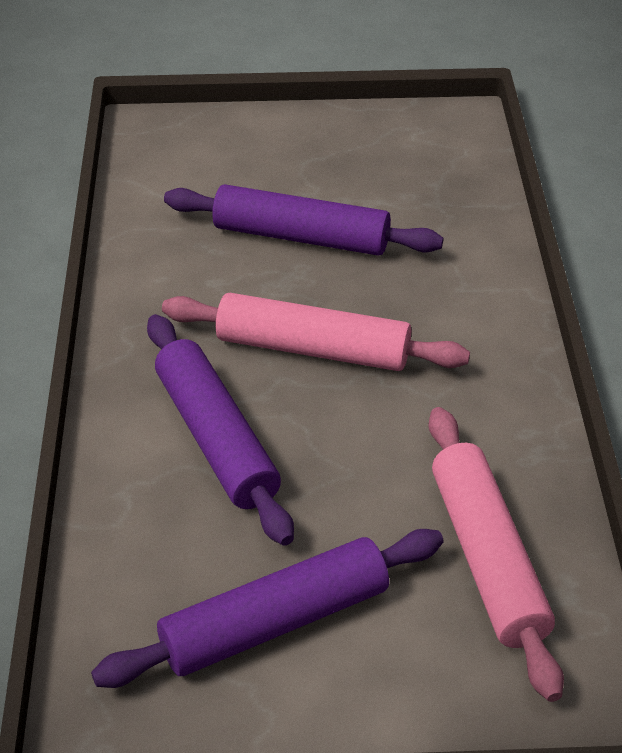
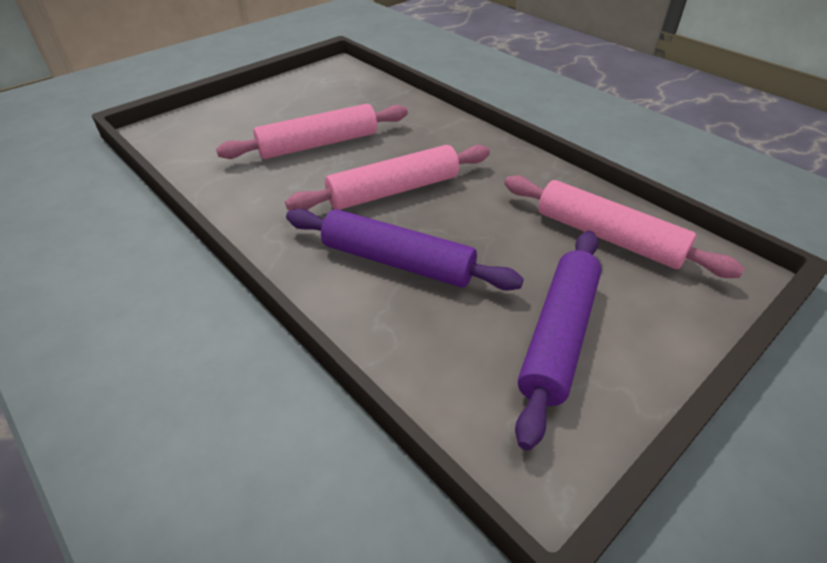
camera: 40 degrees left, 0 degrees up
(301, 237) = (318, 144): purple rolling pin -> pink rolling pin

